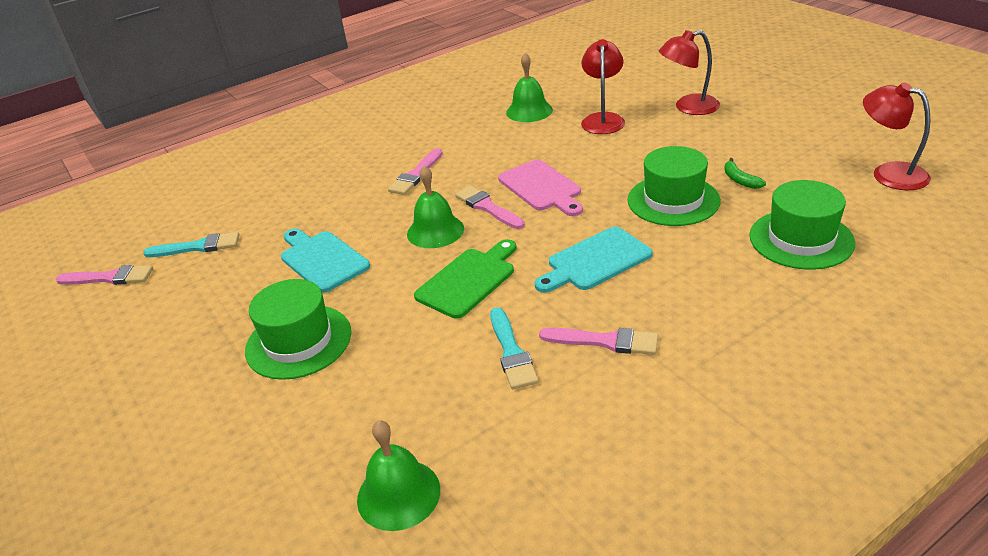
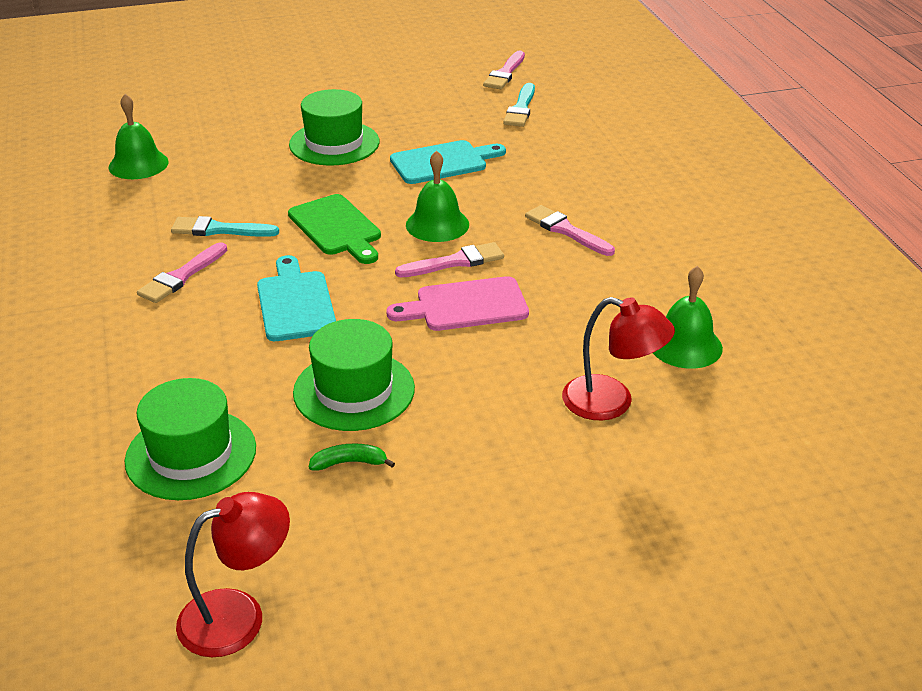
camera: 105 degrees right, 0 degrees up
(688, 107) = (593, 501): red lamp -> none

